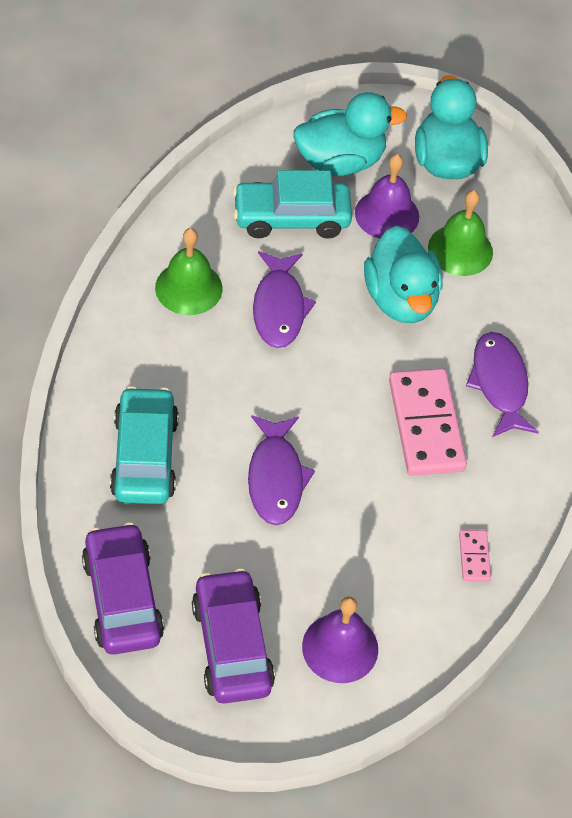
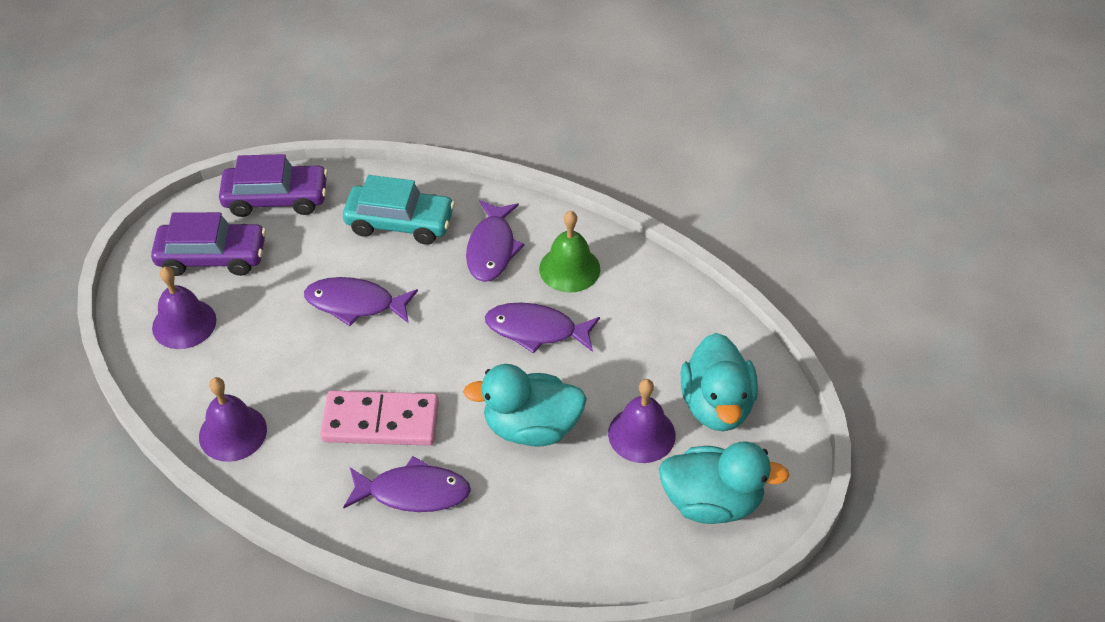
camera: 105 degrees right, 5 degrees down
(171, 361) = (492, 249): none -> purple fish
(291, 218) = (644, 354): turquoise car -> none
(460, 250) = (587, 491): green bell -> none
(474, 557) = (232, 433): pink domino -> purple bell

